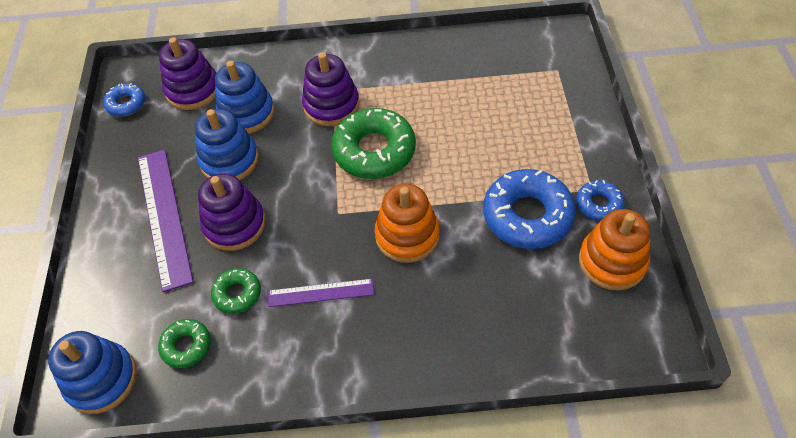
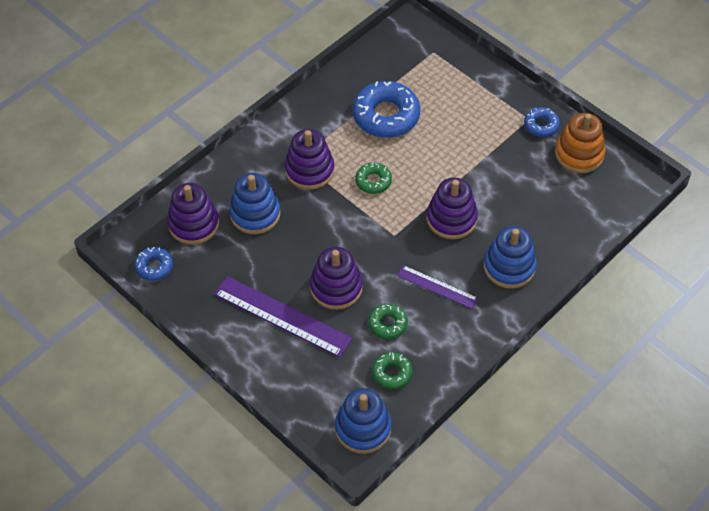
camera: 45 degrees left, 0 degrees up
(229, 160) = (282, 252): blue stacking toy -> blue stacking toy (509, 267)
(320, 293) = (437, 287): purple ruler -> purple ruler turned 75 degrees clockwise
(374, 151) = (373, 181): green donut -> green donut, size x0.52
(407, 235) = (451, 219): orange stacking toy -> purple stacking toy
(527, 215) = (508, 159): blue donut -> blue donut (386, 116)

